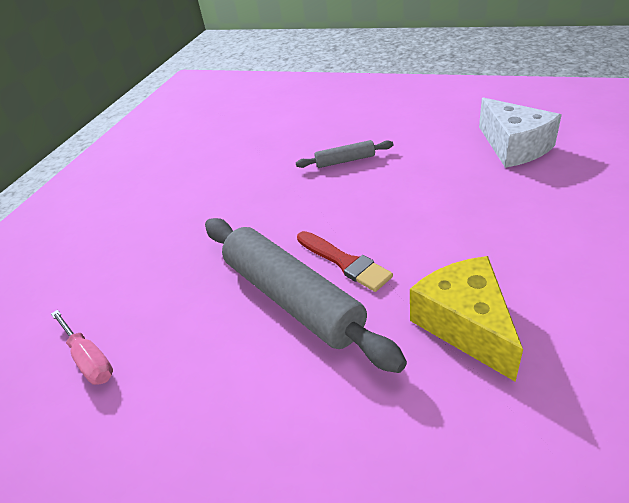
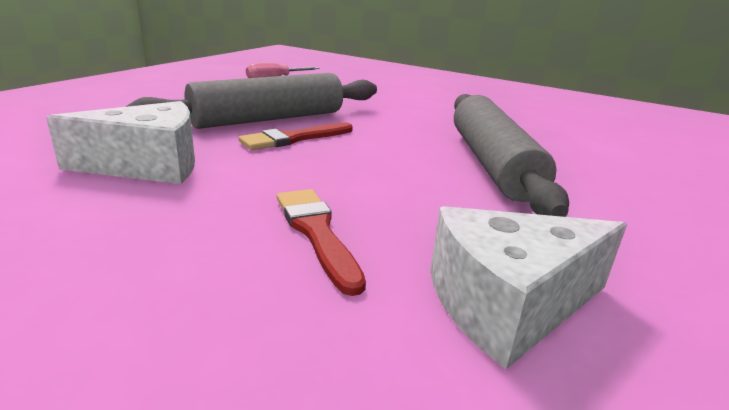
camera: 90 degrees right, 15 degrees down
(345, 160) = (492, 164): grey rolling pin -> grey rolling pin, size x2.16
(465, 324) = (149, 166): yellow cheese -> white cheese
(500, 207) = (317, 233): none -> red brush

